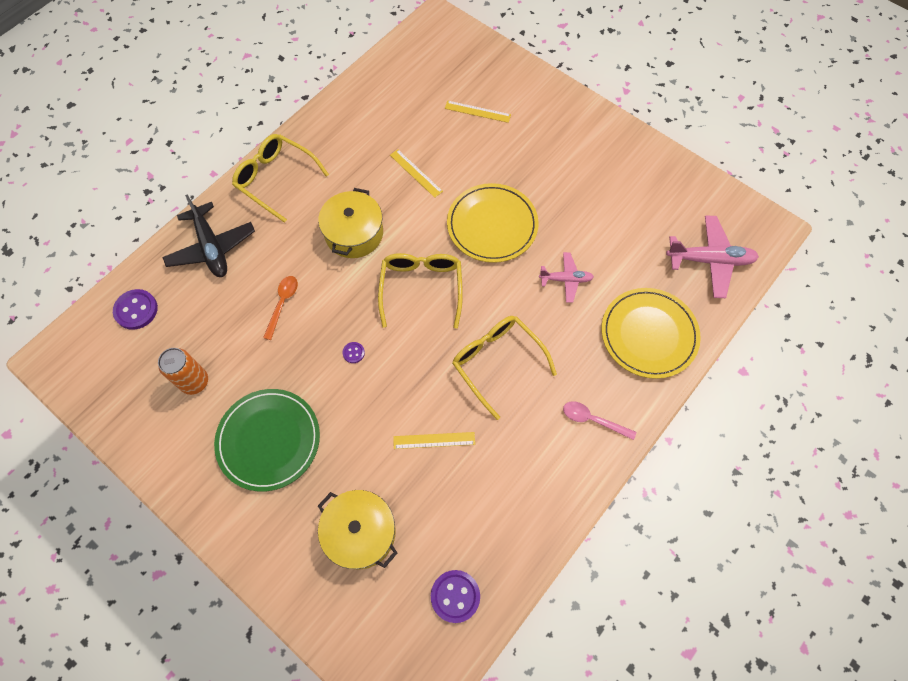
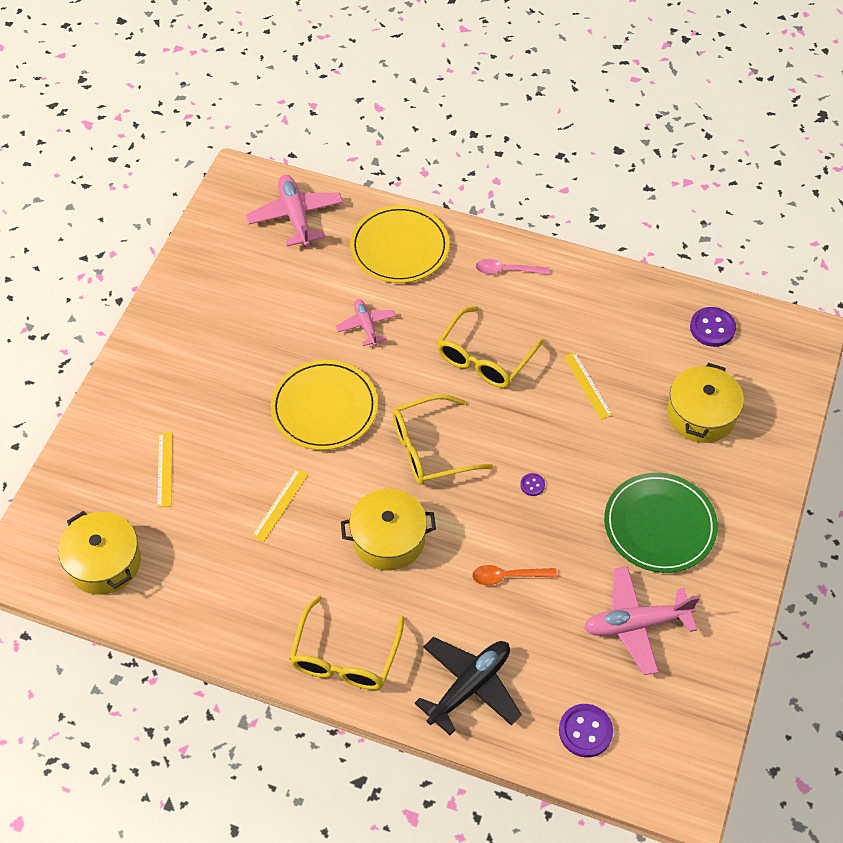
camera: 110 degrees left, 10 degrees down
(194, 382) = (636, 624): orange can -> pink plane
(416, 64) = (104, 562): none -> yellow pot
(593, 420) = (506, 270): pink spoon -> pink spoon turned 90 degrees clockwise

